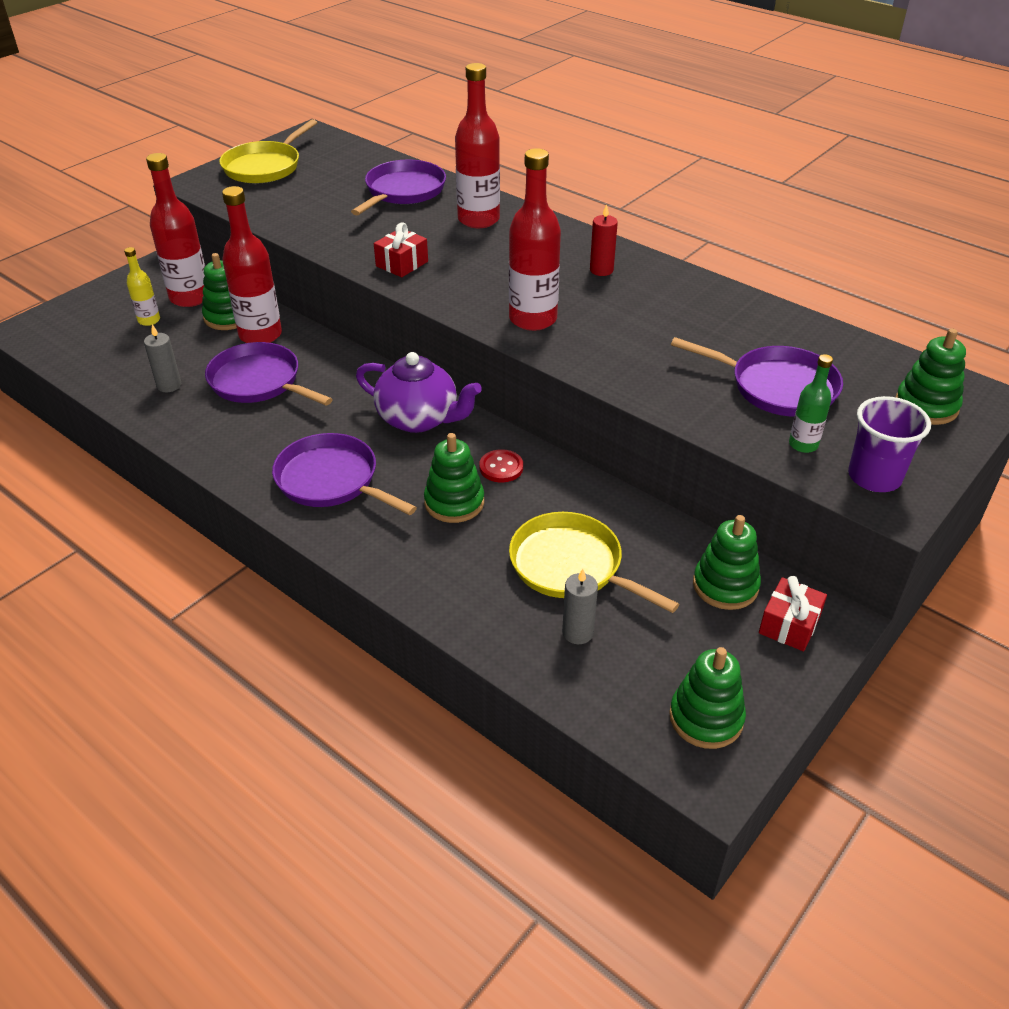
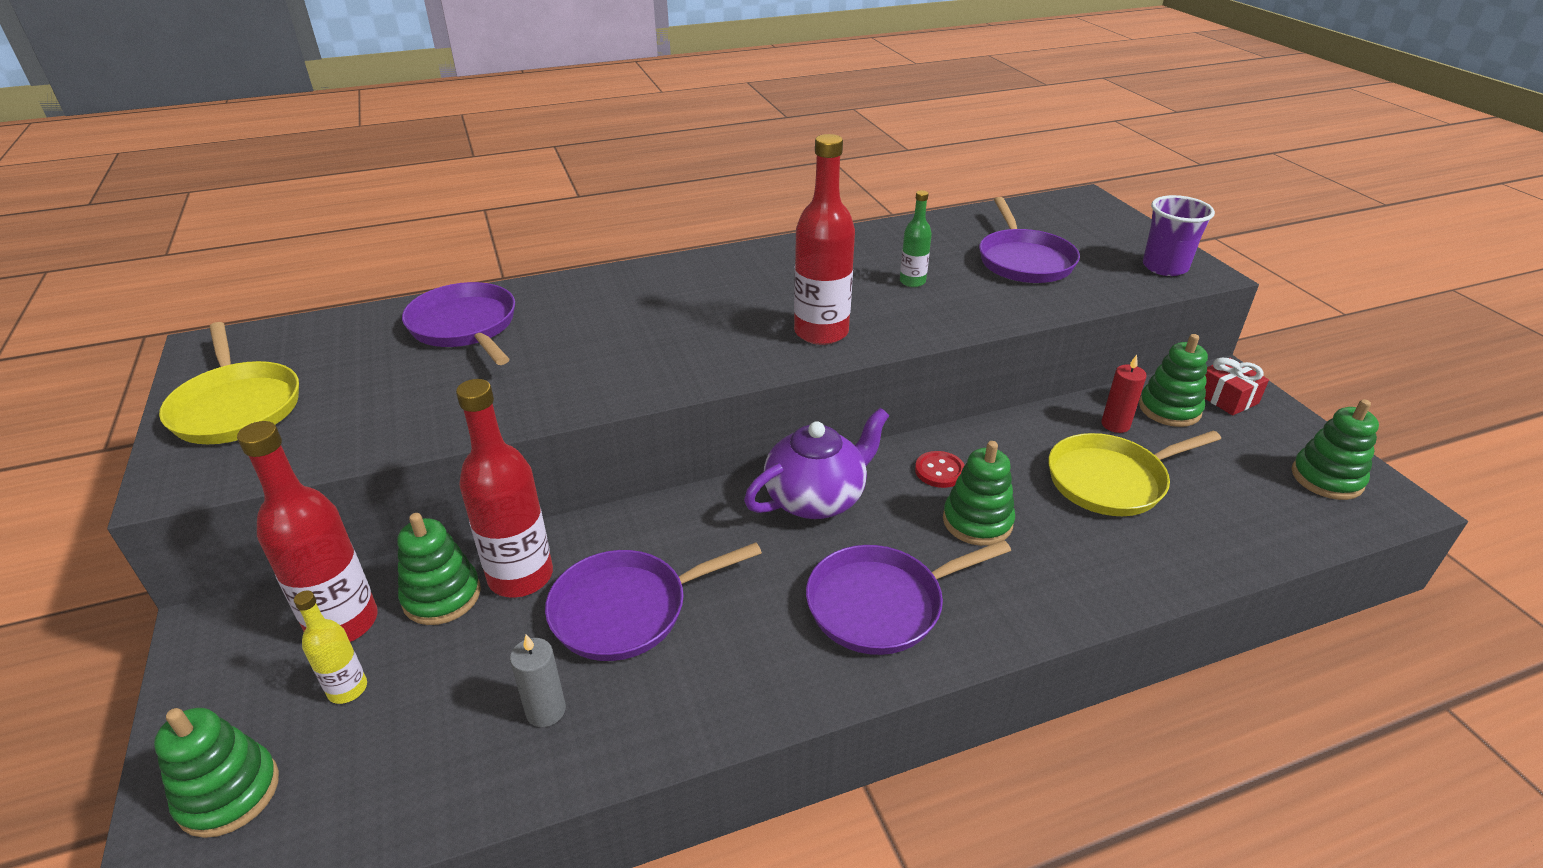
camera: 60 degrees left, 5 degrees down
(402, 264) = (626, 374): red gift -> none
(478, 220) = (593, 302): red bottle -> none
(577, 632) = (1204, 509): grey candle -> none
(601, 270) = (770, 271): red candle -> red candle (1115, 424)
(777, 387) = (1024, 260): purple pan -> purple pan turned 120 degrees clockwise
(803, 444) = (1109, 278): green bottle -> green bottle (912, 282)
(926, 406) = (1086, 219): green stacking toy -> green stacking toy (229, 793)

